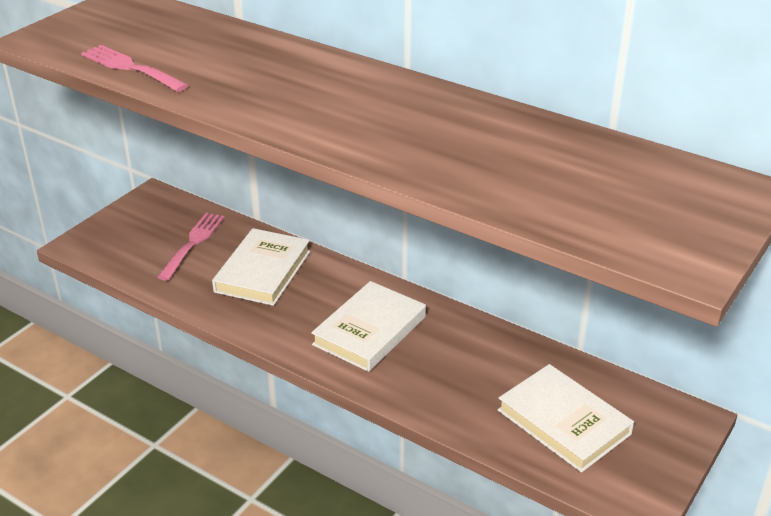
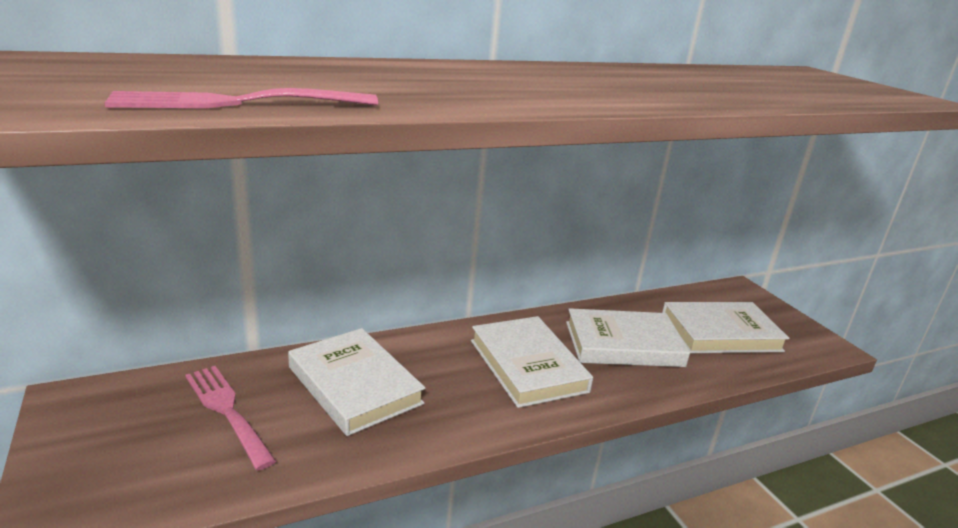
camera: 60 degrees left, 10 degrees down
(464, 368) = (623, 344): none -> white book

